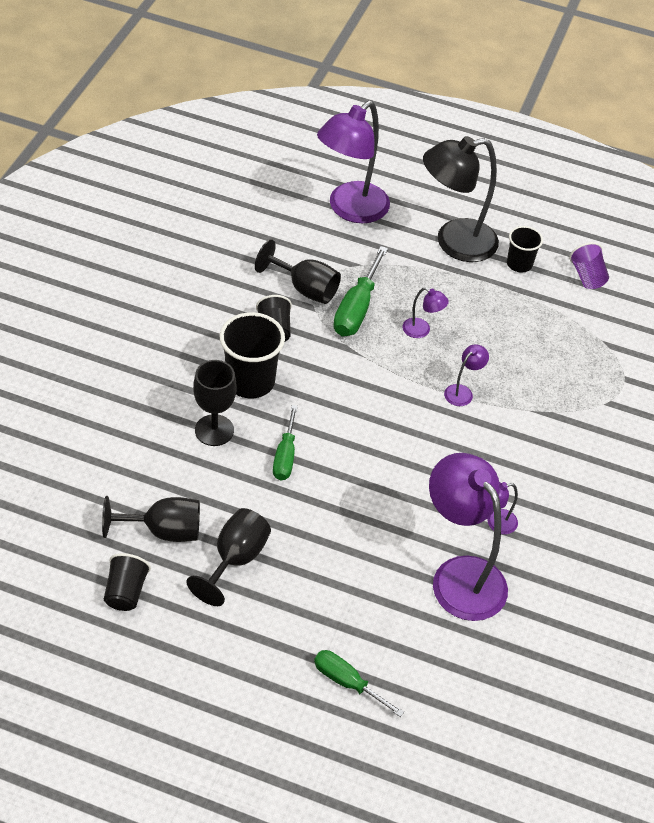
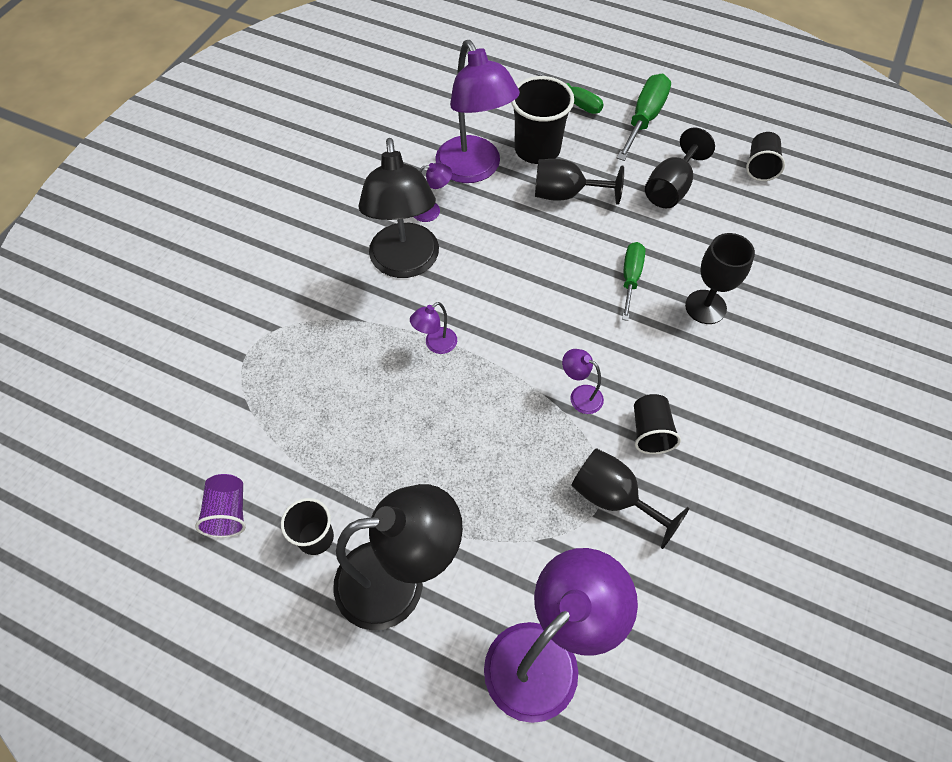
camera: 170 degrees left, 10 degrees up
(163, 531) = (738, 213): black goblet -> black goblet (566, 194)
(250, 381) = (673, 363): black cup -> black cup (537, 149)
(356, 309) = (547, 463): green screwdriver -> green screwdriver (644, 118)
(421, 330) = (469, 428): purple lamp -> purple lamp (580, 395)
(508, 464) = (405, 263): none -> black lamp

